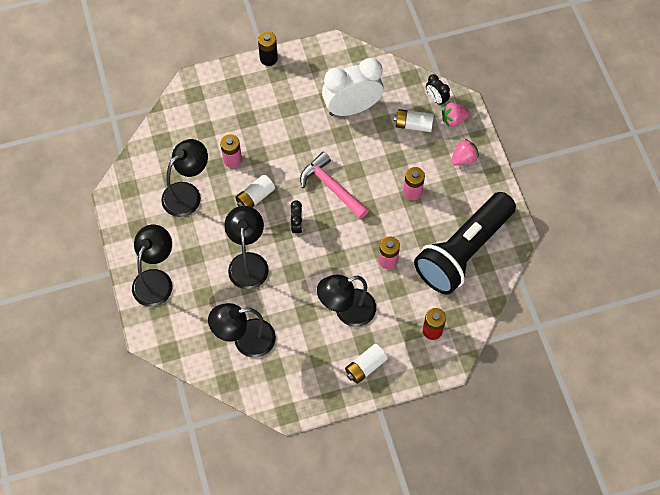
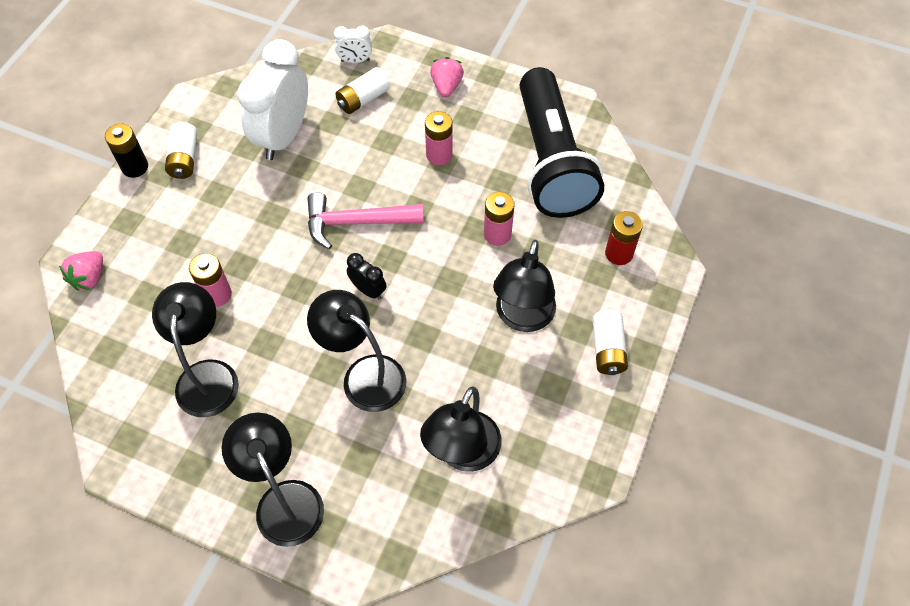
camera: 50 degrees left, 5 degrees down
(255, 197) = (289, 306): white battery -> white battery (184, 159)
(436, 99) = (355, 61): black clock -> white clock
(453, 120) = (394, 63): pink strawberry -> pink strawberry (89, 278)

